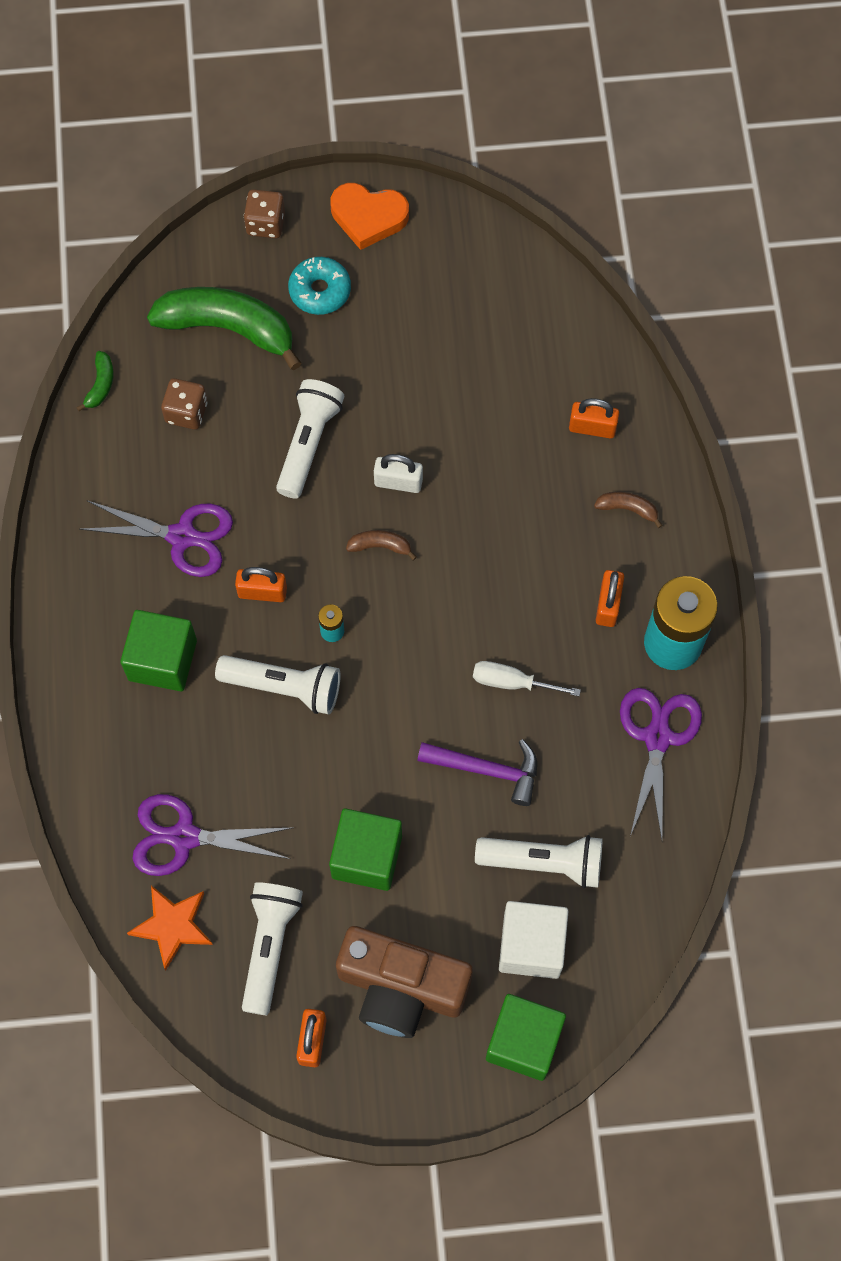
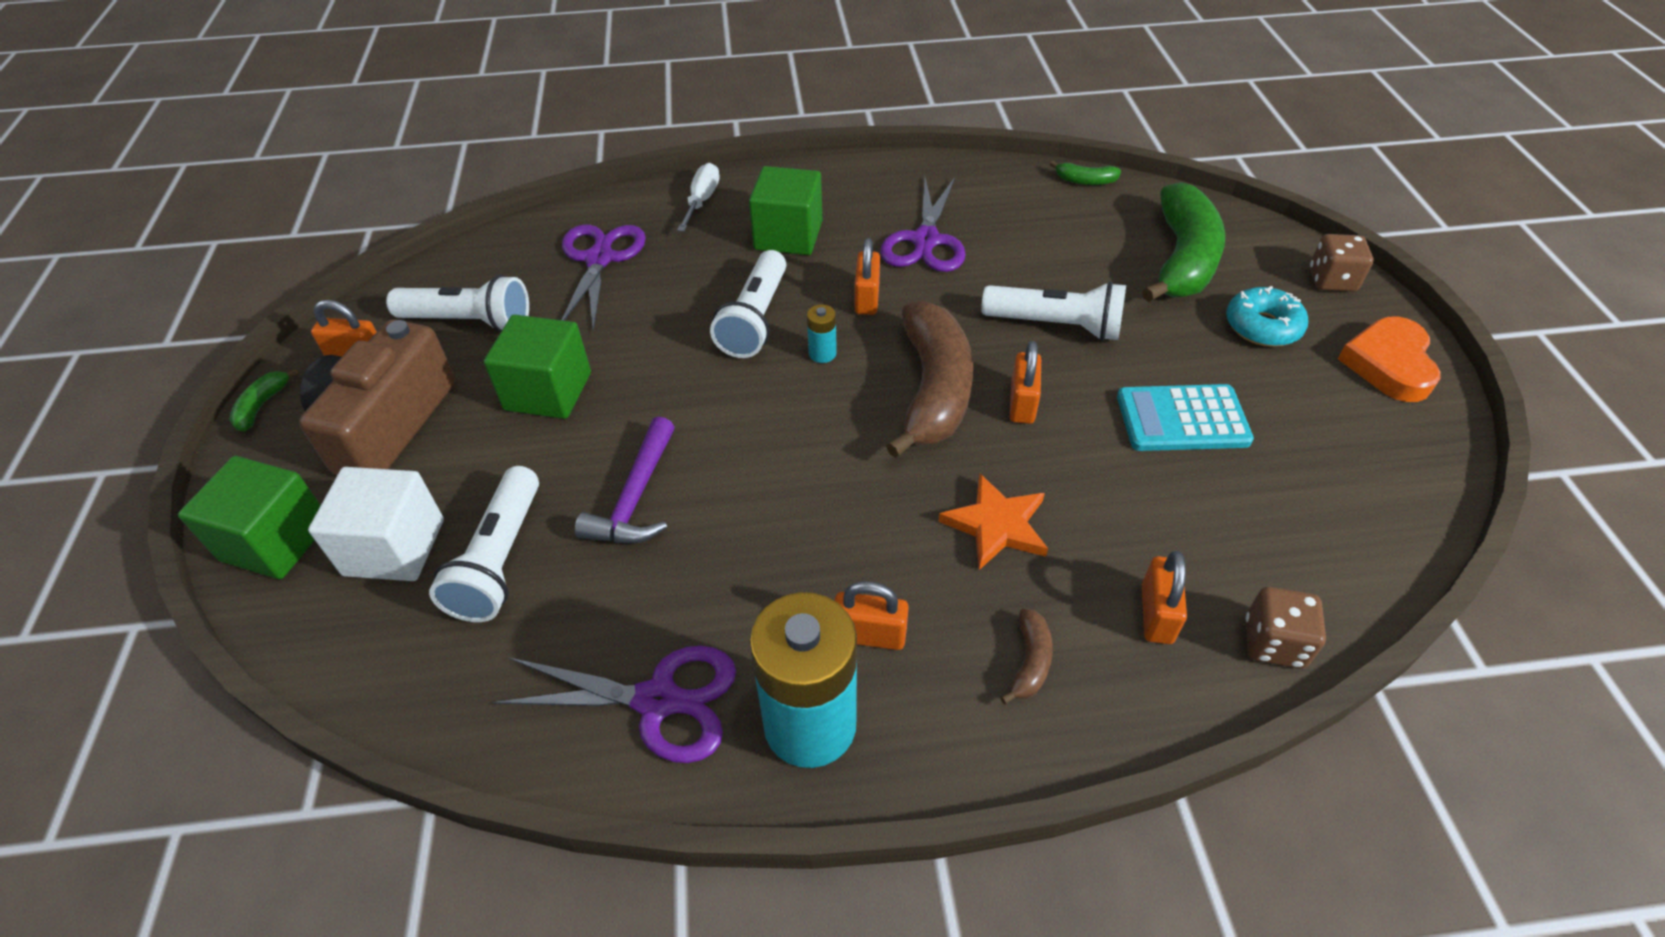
camera: 90 degrees right, 20 degrees down
(172, 926) = (511, 256): orange star -> orange star (996, 525)
(186, 412) = (1070, 236): brown dice -> brown dice (1273, 643)
(373, 1109) = (262, 406): none -> green banana
(380, 546) = (933, 390): brown banana -> brown banana, size x2.38
(398, 482) = (1022, 403): white padlock -> orange padlock
(420, 373) = (1182, 419): none -> turquoise calculator
(512, 682) = (753, 522): white screwdriver -> white screwdriver (702, 200)

